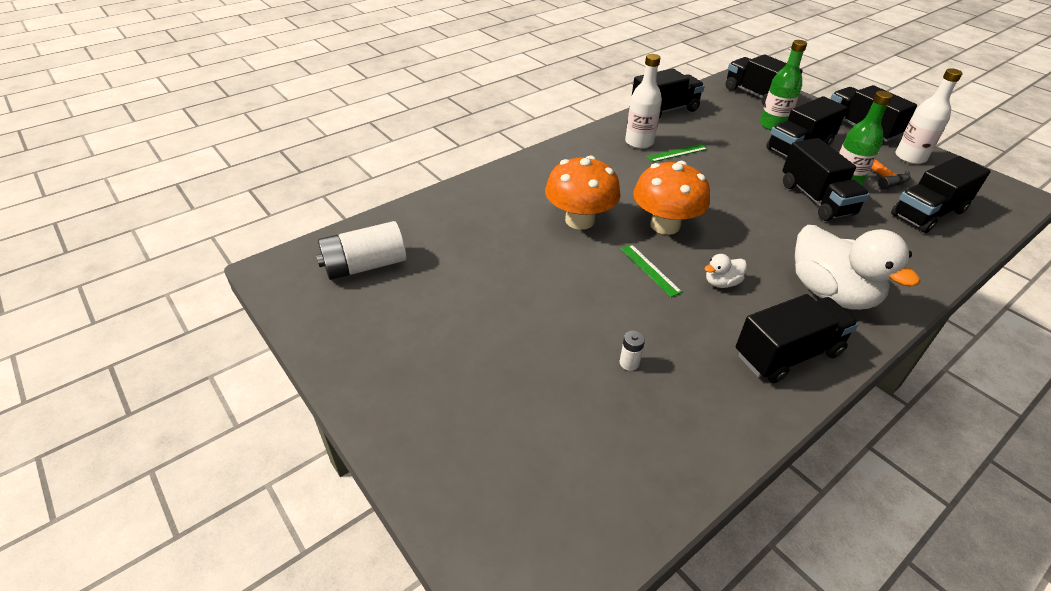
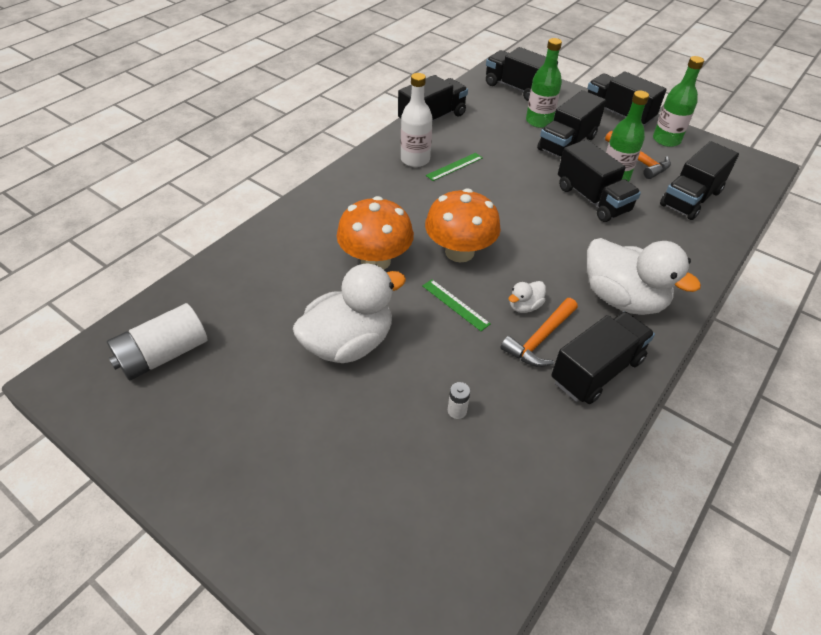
camera: 15 degrees left, 5 degrees up
(536, 285) = (348, 343): none -> white duck
(732, 315) = (540, 339): none -> orange hammer
(910, 157) = (666, 140): white bottle -> green bottle

